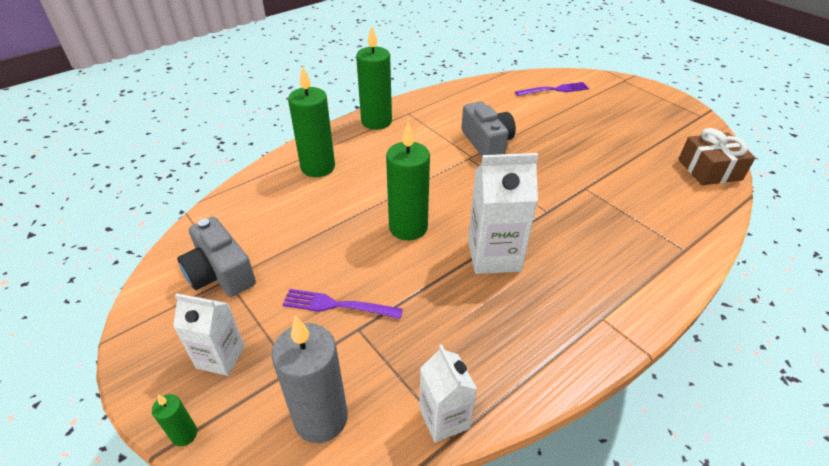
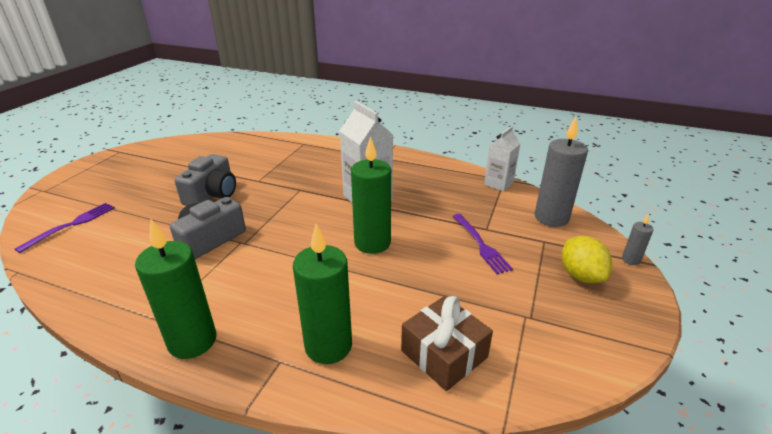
camera: 120 degrees left, 10 degrees down
(184, 434) = (631, 260): green candle -> grey candle
(220, 273) = (531, 326): grey camera -> grey camera (212, 194)
(220, 357) = (581, 275): white carton -> yellow lemon
(555, 90) = (72, 225): purple fork -> purple fork turned 75 degrees clockwise
(709, 169) = (205, 143): brown gift -> brown gift (444, 354)

